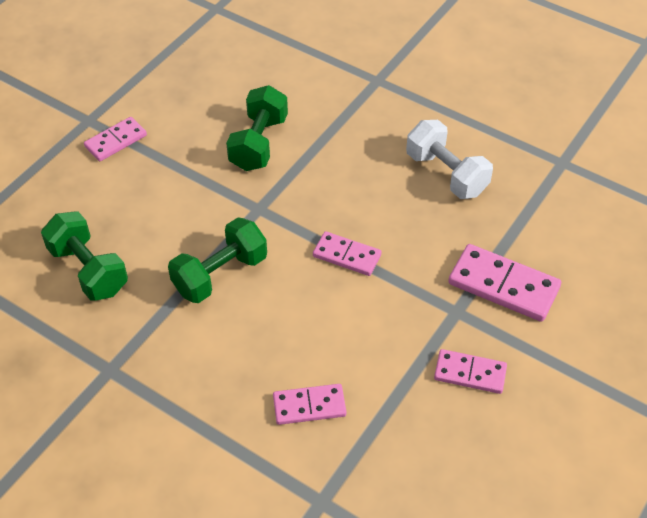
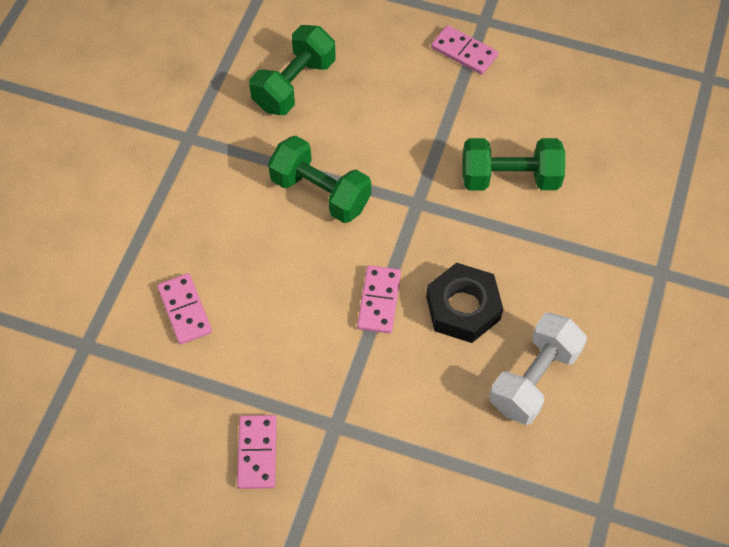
camera: 75 degrees right, 10 degrees up
(371, 202) = (463, 308): none -> black nut
(503, 286) = (384, 469): pink domino -> none

